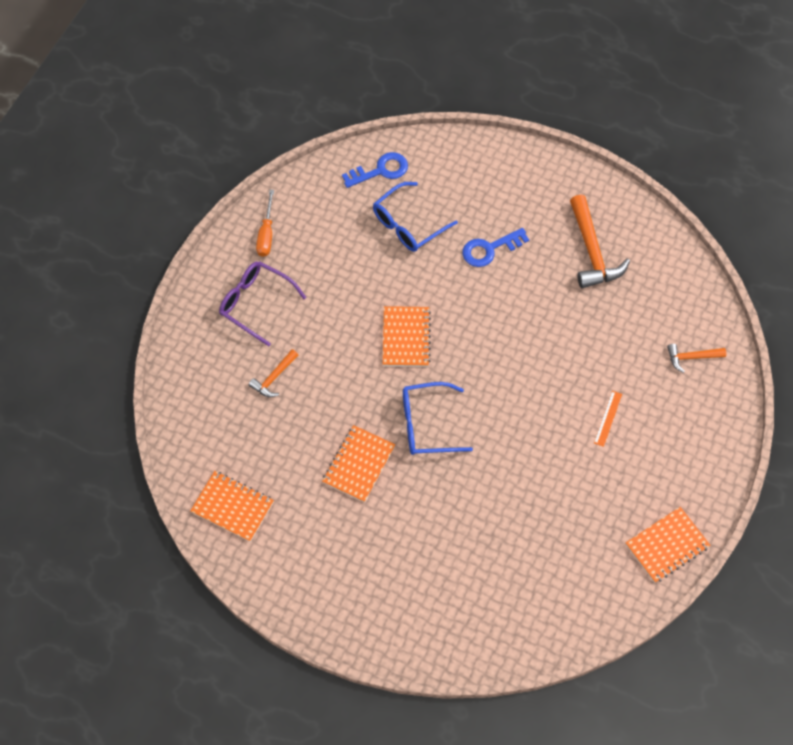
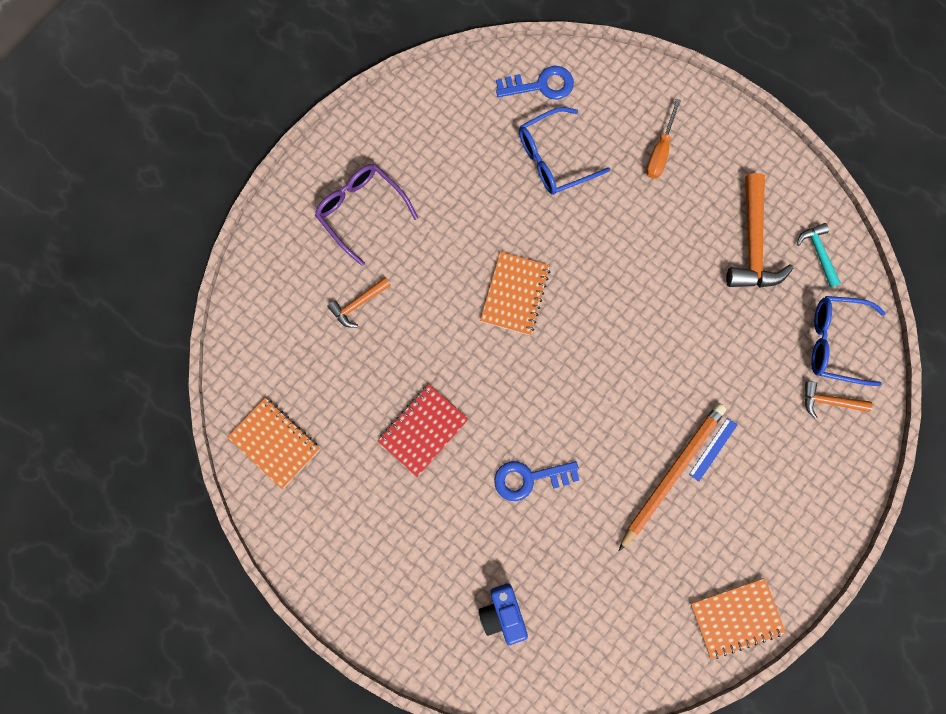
camera: 15 degrees right, 15 degrees up
(266, 234) = (394, 131): orange screwdriver -> orange screwdriver (660, 151)
(358, 464) = (423, 430): orange notebook -> red notebook
(427, 424) = (510, 403): blue glasses -> blue glasses (835, 342)
(469, 594) = (502, 613): none -> blue camera
(489, 249) = (637, 212): blue key -> blue key (529, 478)
(579, 446) = (672, 473): none -> orange pencil
(608, 418) = (713, 449): orange ruler -> blue ruler
(647, 245) = (818, 252): none -> turquoise hammer

